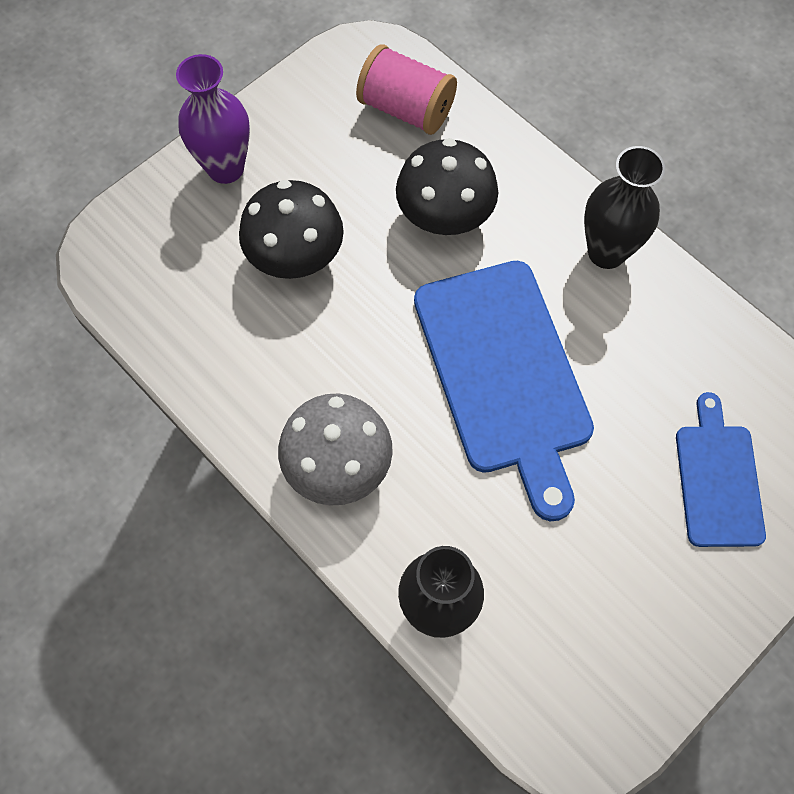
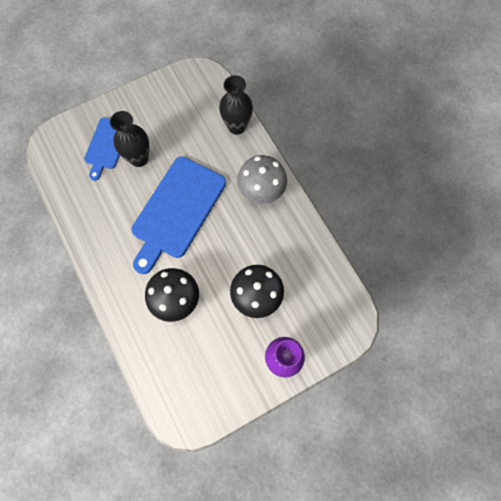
camera: 165 degrees left, 5 degrees up
(406, 109) = (174, 373): pink spool -> none
(504, 374) = (177, 211): blue cutting board -> blue cutting board turned 150 degrees counterclockwise
(606, 252) = (104, 258): black vase -> black vase (139, 159)

